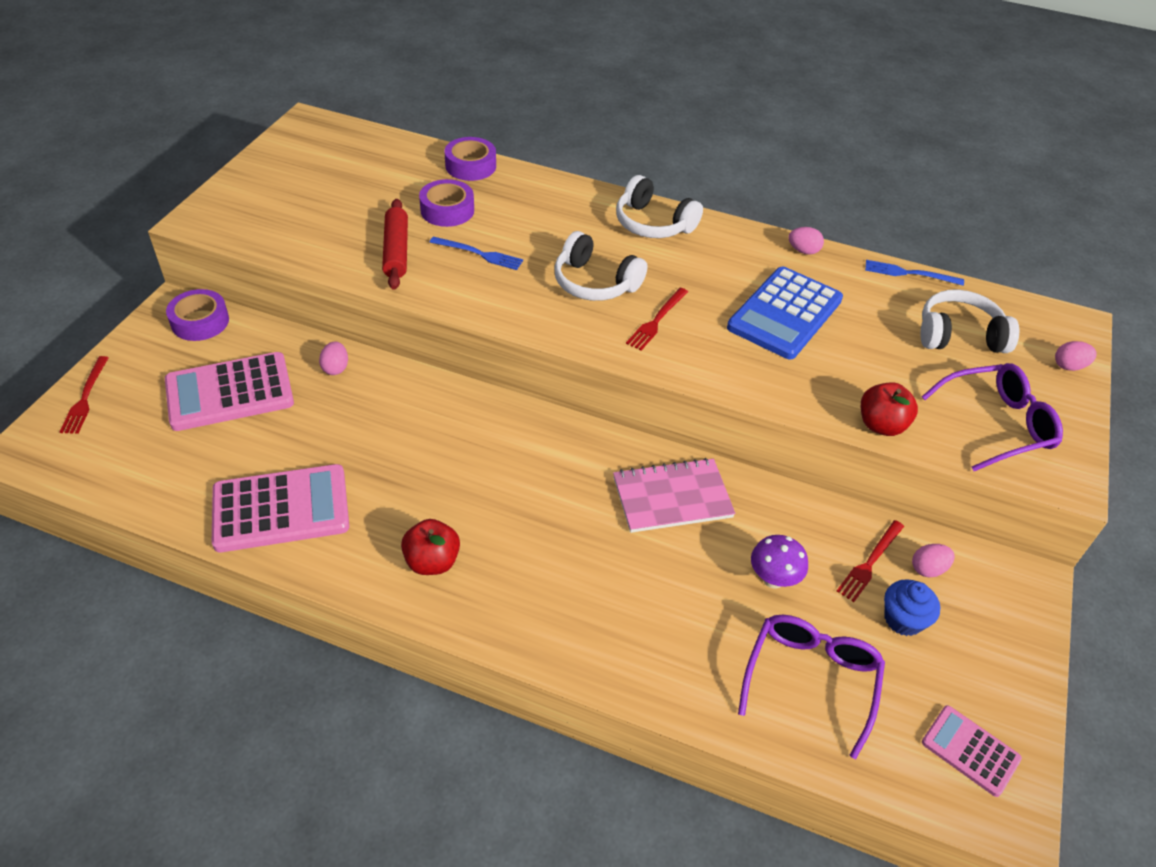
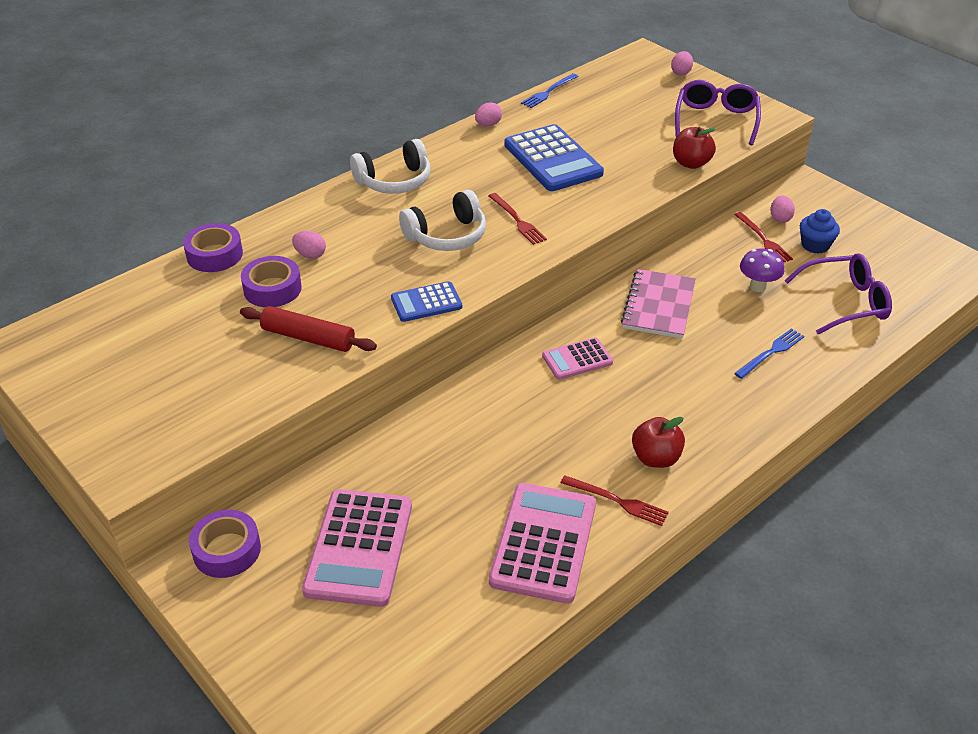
camera: 60 degrees left, 5 degrees down
(85, 398) = (282, 676): red fork -> red fork (617, 501)
(335, 368) = (379, 459): pink egg -> pink egg (310, 255)
(479, 254) = (355, 288): blue fork -> blue fork (771, 352)
(486, 302) = (426, 303): none -> blue calculator
(811, 679) = (845, 302): purple glasses -> purple glasses turned 120 degrees clockwise
(959, 335) = (625, 99): white headphones -> none
(970, 751) = (919, 260): pink calculator -> pink calculator (577, 359)

